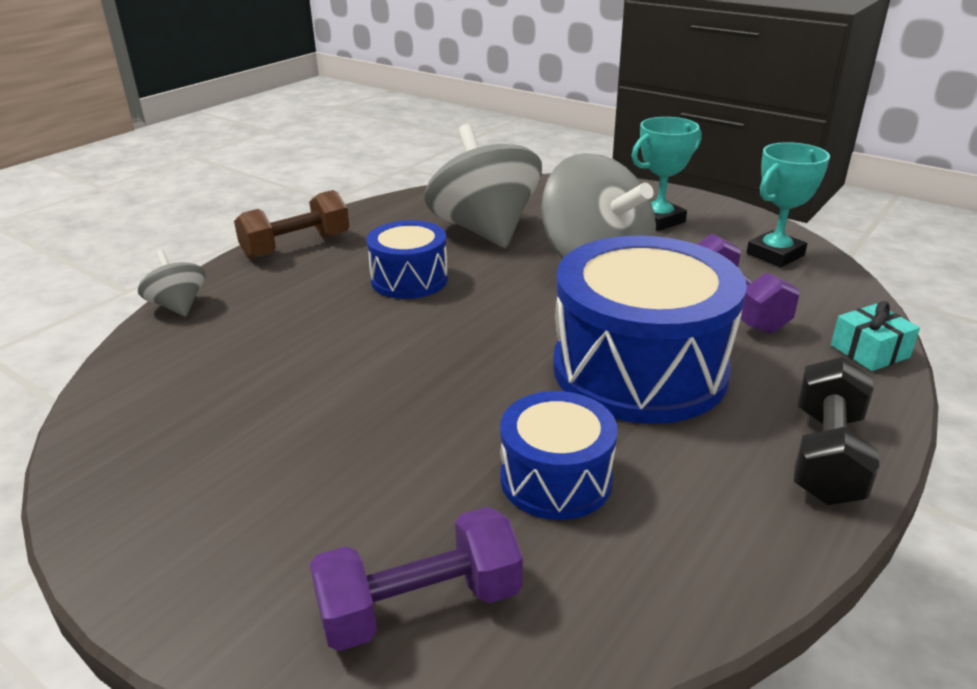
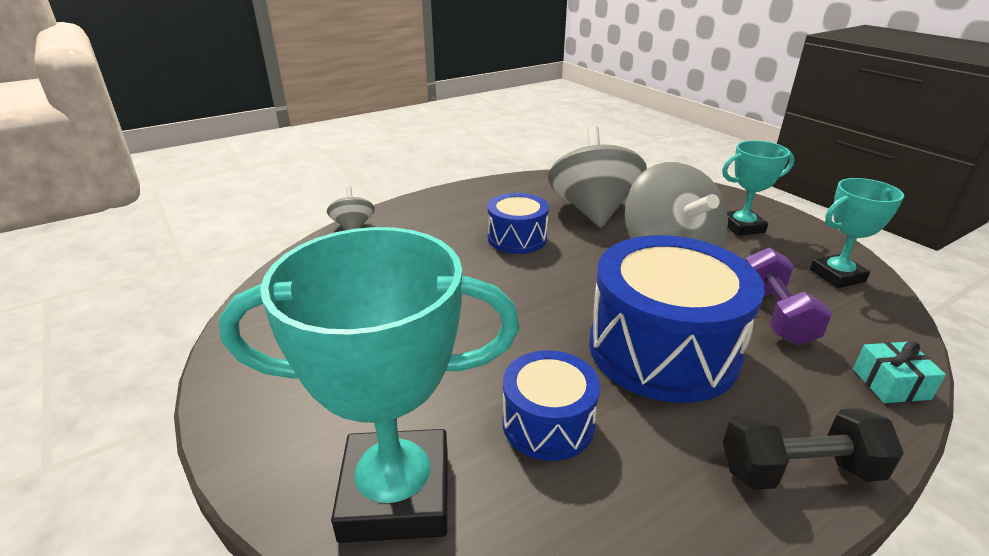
camera: 20 degrees right, 0 degrees up
(296, 246) = (451, 199): brown dumbbell -> none
(420, 605) = (396, 494): purple dumbbell -> turquoise trophy
(826, 456) = (799, 471): black dumbbell -> black dumbbell turned 45 degrees clockwise

